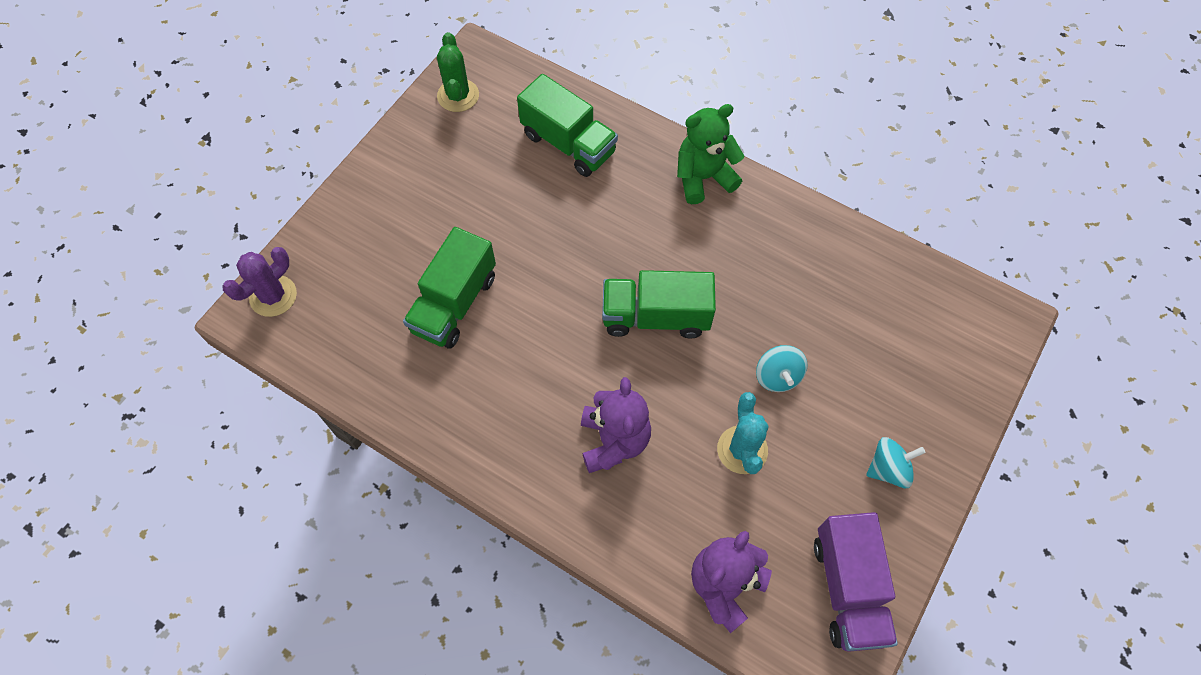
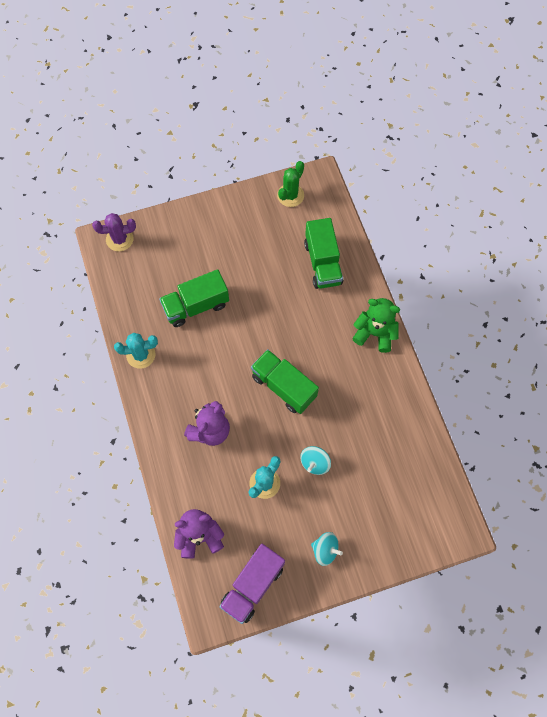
camera: 40 degrees right, 5 degrees up
(434, 418) = (141, 355): none -> turquoise cactus

